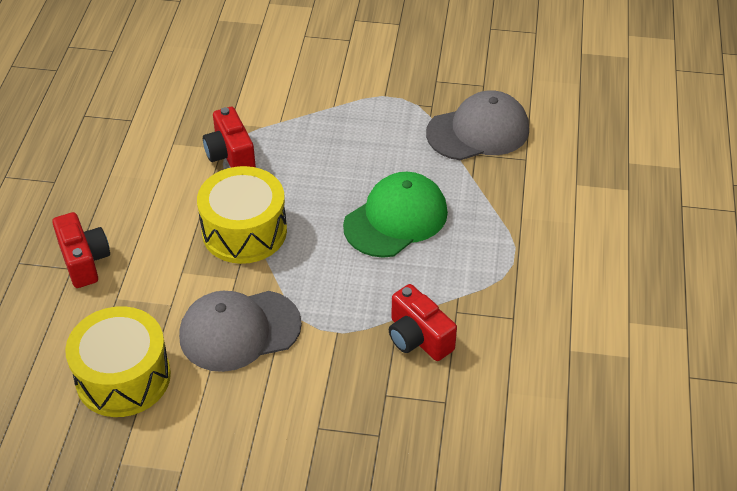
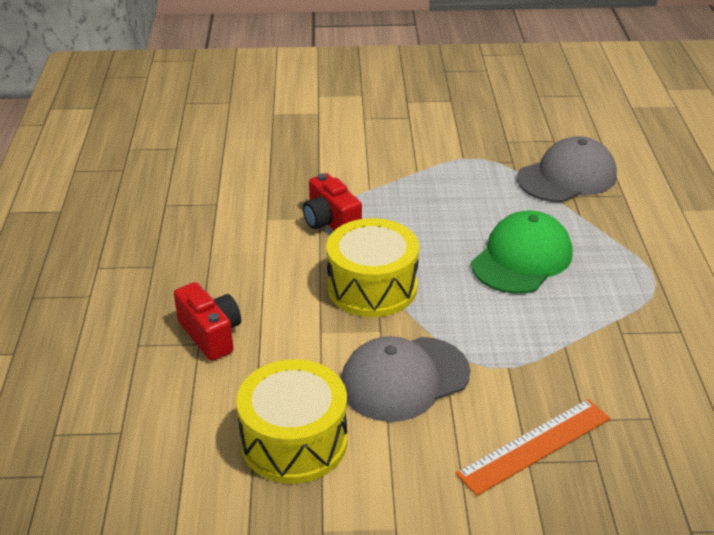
camera: 10 degrees left, 10 degrees down
(329, 413) = (534, 445): none -> orange ruler
(418, 338) = (594, 361): red camera -> none

